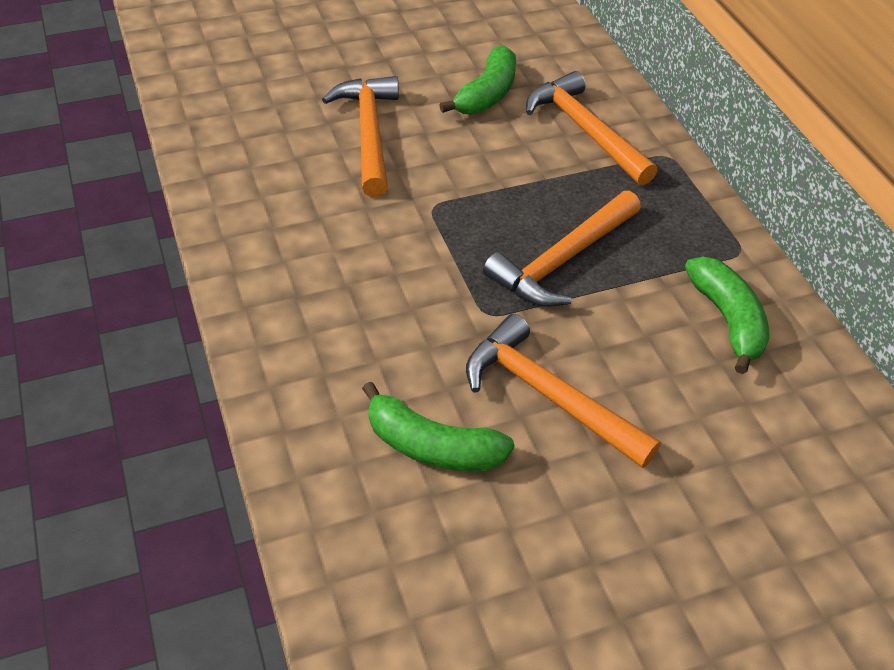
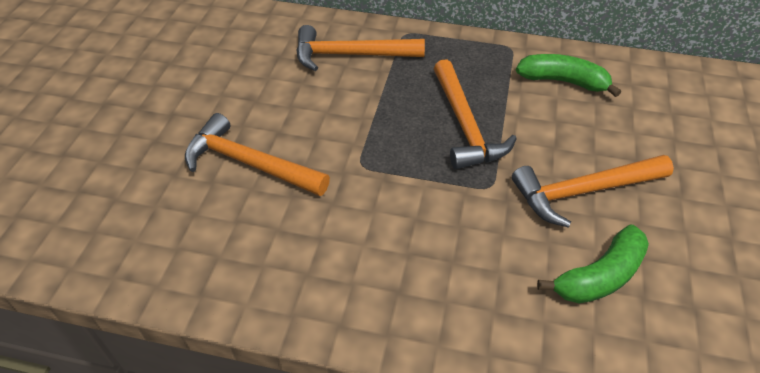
camera: 55 degrees left, 0 degrees up
(487, 94) = (268, 81): green banana -> none

